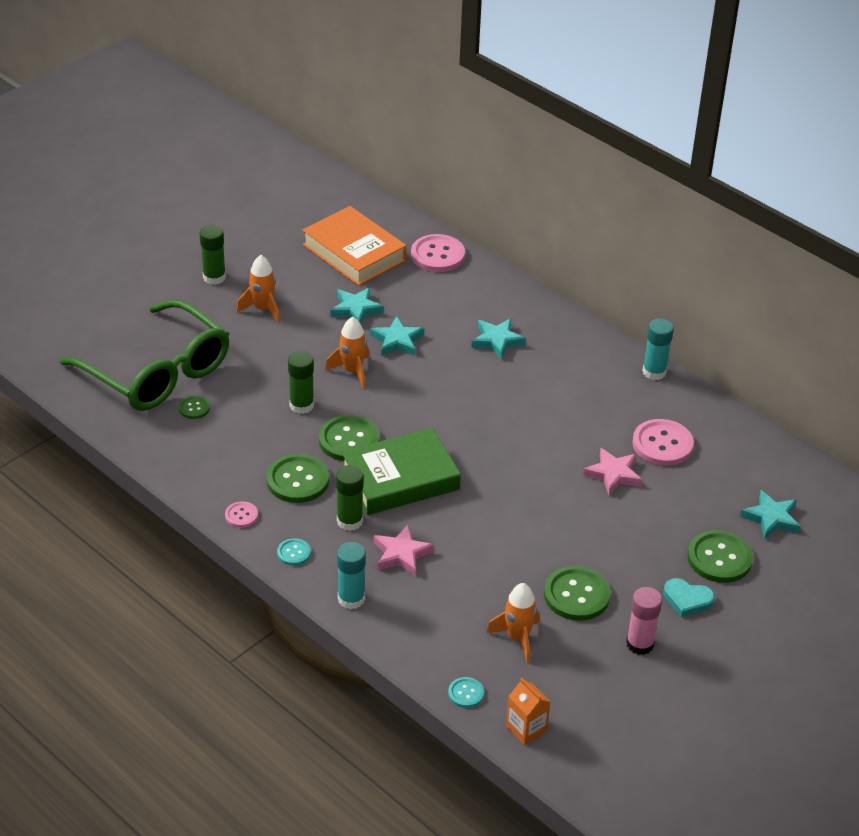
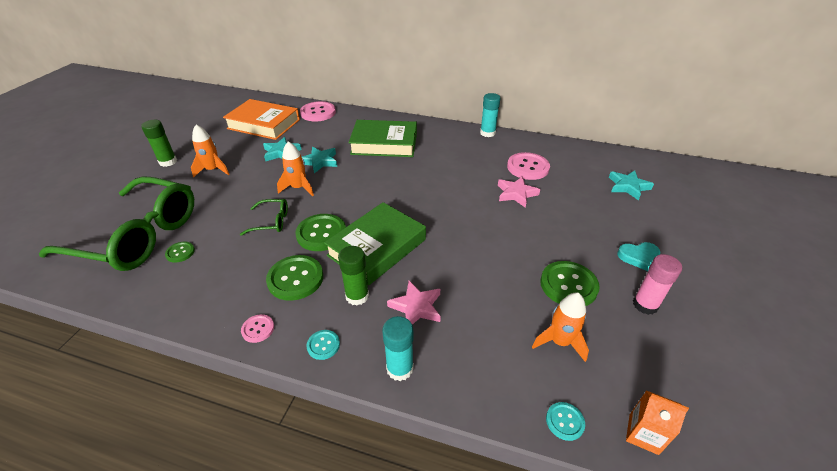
camera: 25 degrees left, 0 degrees up
(301, 405) = (271, 221): green glue stick -> green glasses
(497, 341) = (384, 144): turquoise star -> green book
(719, 558) = (627, 221): green button -> none

